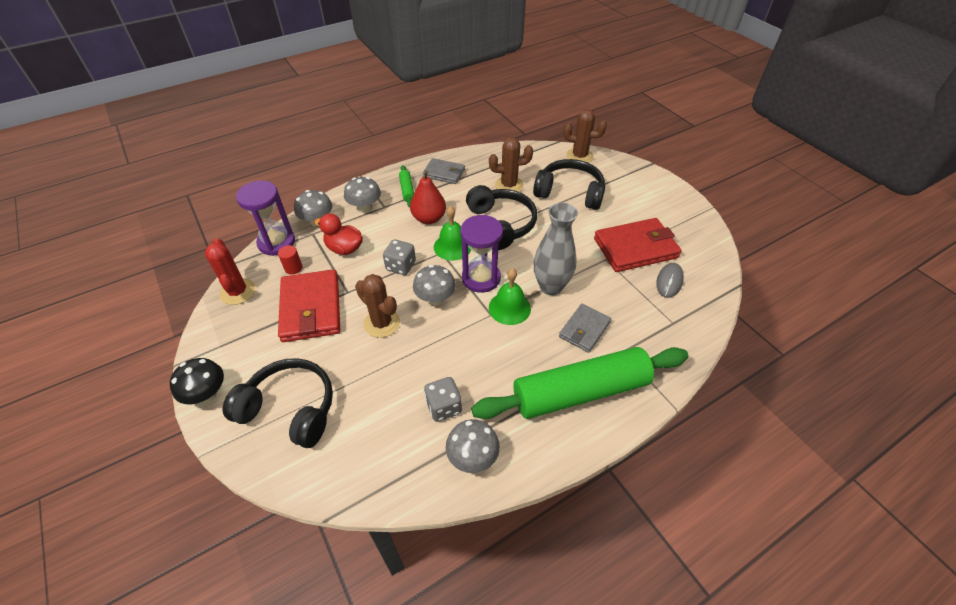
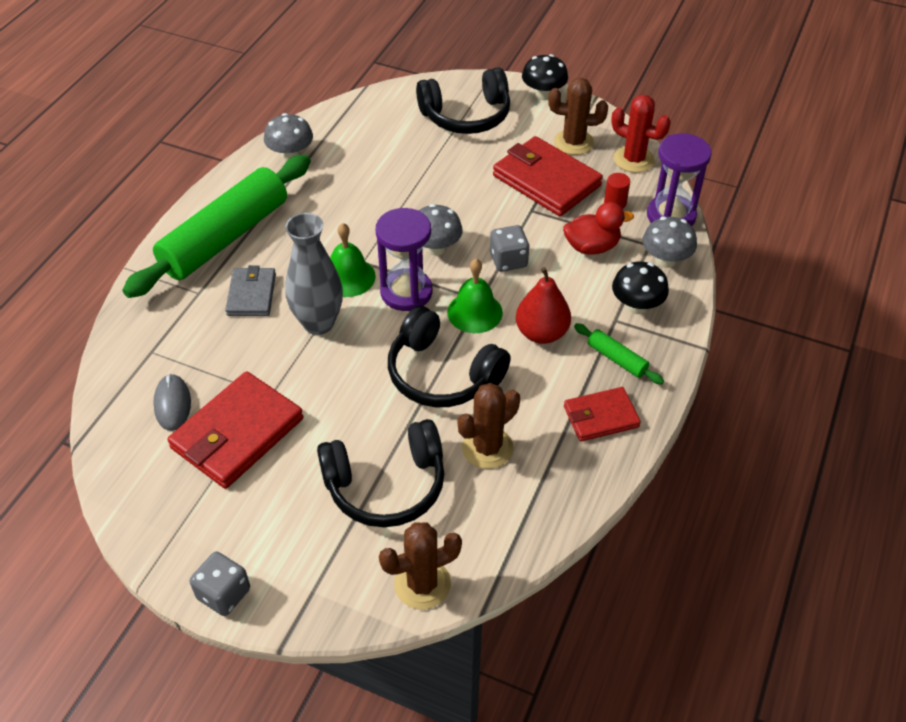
camera: 145 degrees right, 0 degrees up
(365, 207) = (636, 306): grey mushroom -> black mushroom
(382, 323) = (464, 202): brown cactus -> brown cactus (573, 142)
(443, 407) = (342, 172): grey dice -> grey dice (224, 594)
(444, 173) = (600, 417): grey wallet -> red wallet

